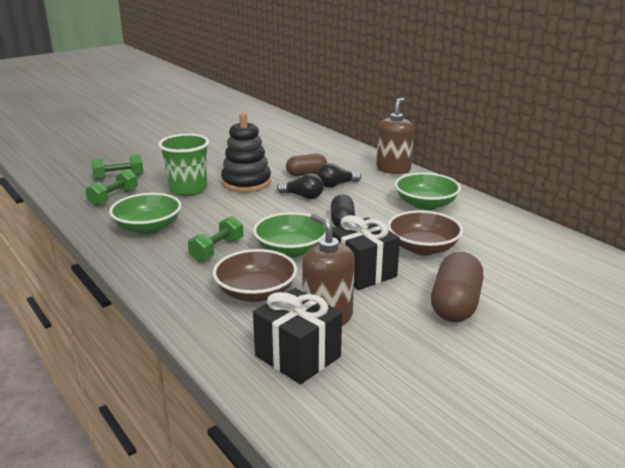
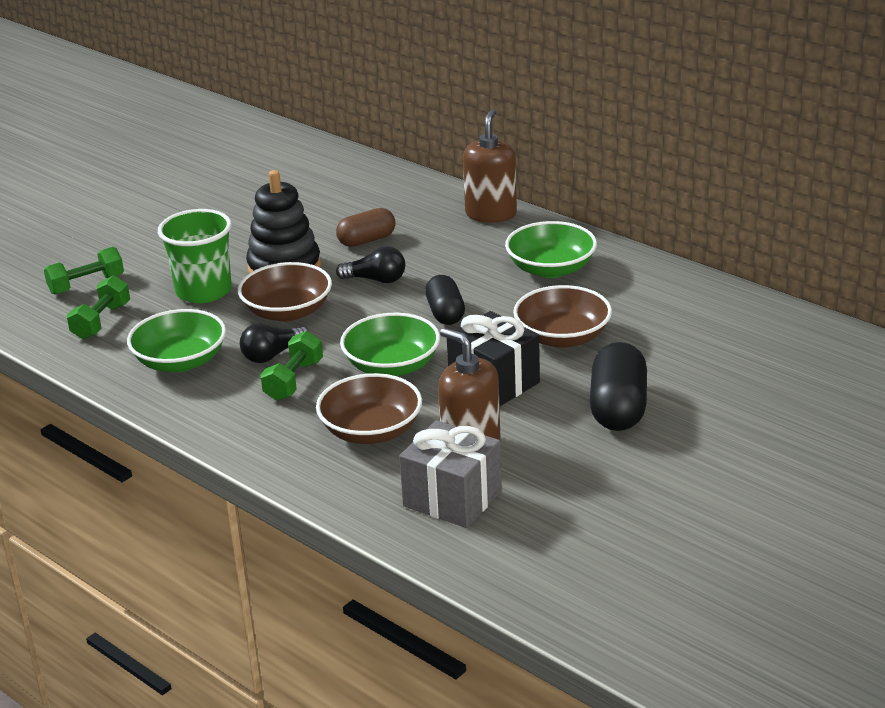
camera: 10 degrees left, 5 degrees up
(235, 207) = (287, 312): none -> brown bowl
(298, 356) = (452, 498): black gift -> grey gift
(336, 185) = (417, 254): black light bulb -> black light bulb (272, 355)
(455, 305) = (618, 408): brown capsule -> black capsule

